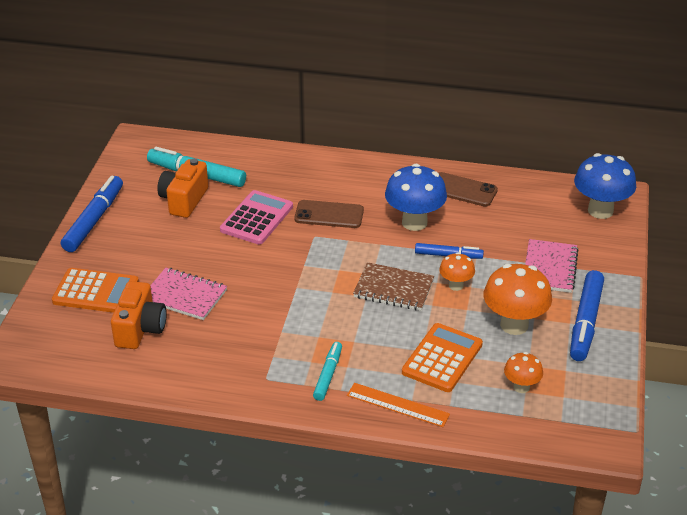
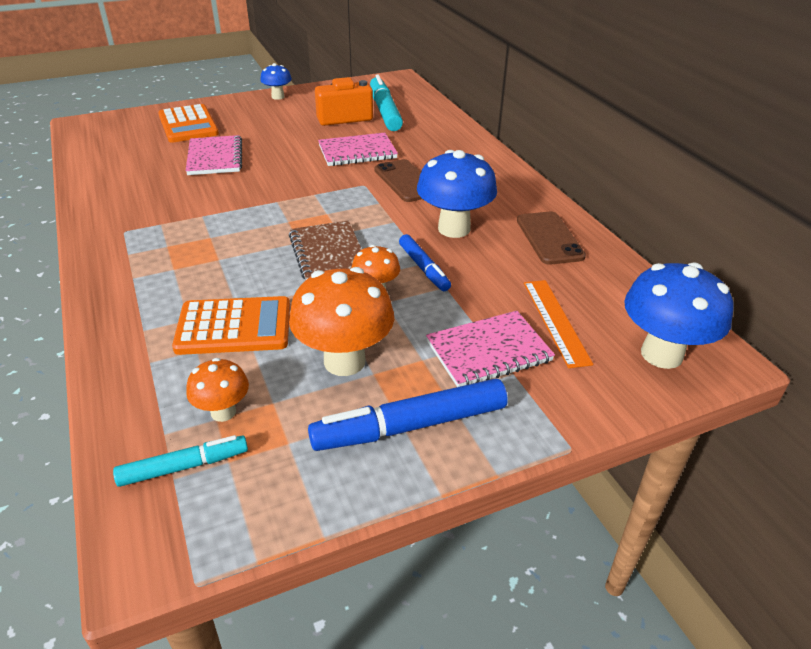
camera: 55 degrees right, 0 degrees up
(94, 220) = (278, 97): blue marker -> blue mushroom
(140, 329) = (154, 155): orange camera -> none
(257, 218) = (357, 152): pink calculator -> pink notebook
(328, 375) = (152, 263): turquoise marker -> turquoise marker (184, 466)
(397, 405) = (128, 323): orange ruler -> orange ruler (555, 321)

